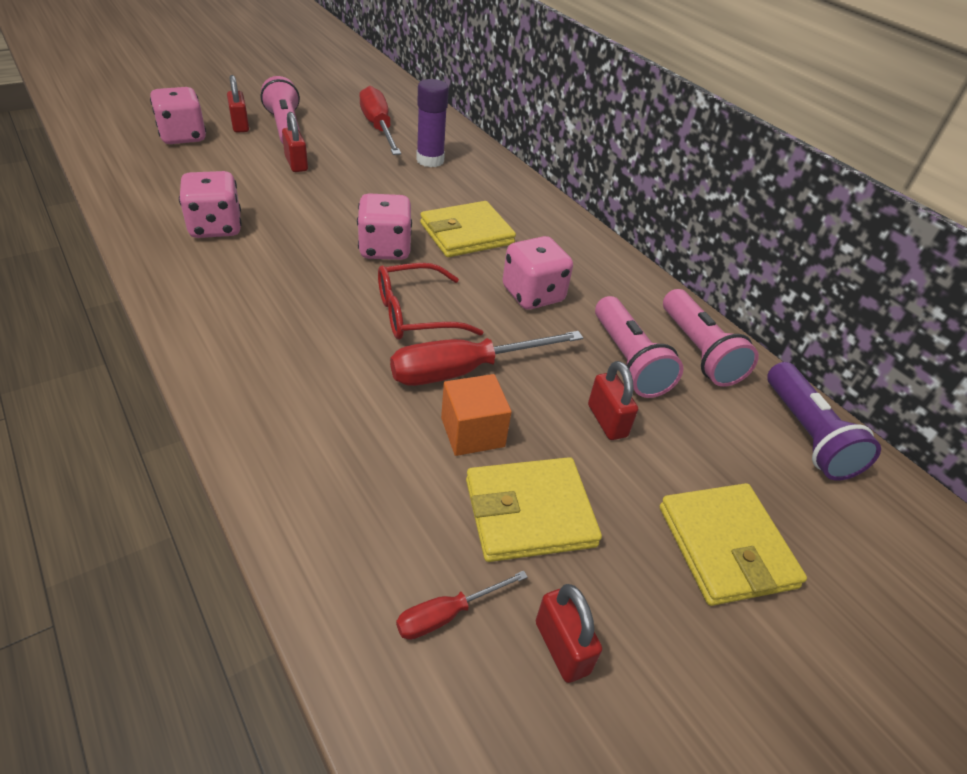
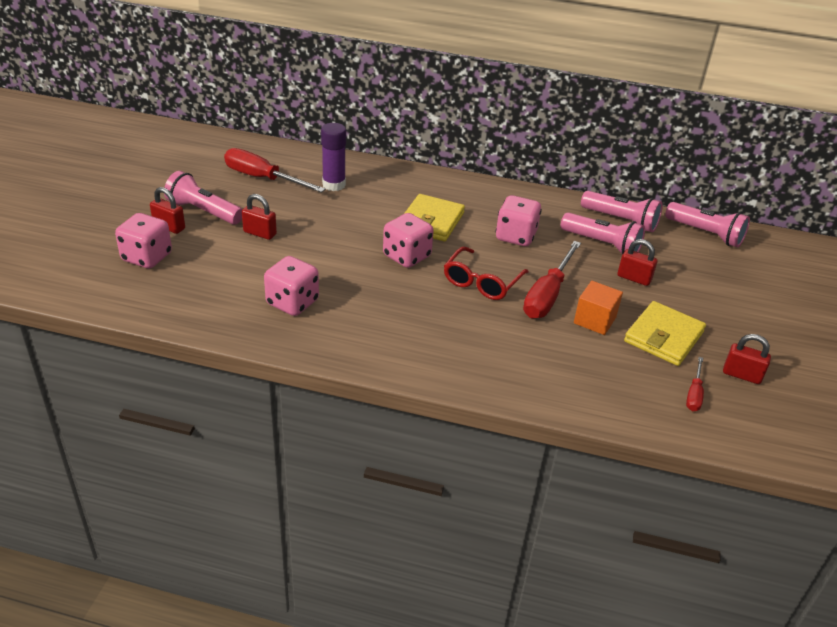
camera: 40 degrees left, 5 degrees down
(726, 546) = (739, 300): yellow wallet -> none
(807, 435) = (705, 234): purple flashlight -> pink flashlight

